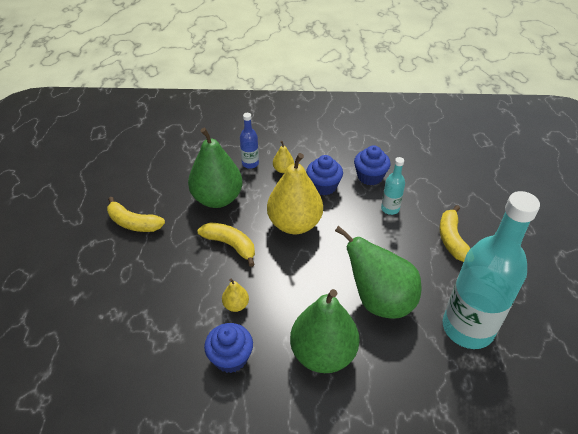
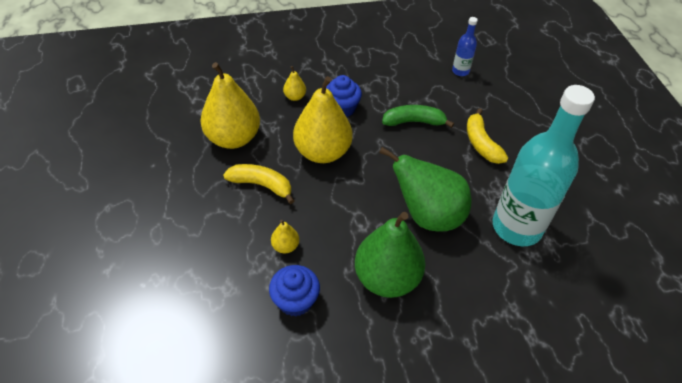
camera: 15 degrees left, 5 degrees up
(133, 223) = (148, 179): yellow banana -> none
(217, 198) = (233, 138): green pear -> yellow pear
(250, 163) = (258, 95): blue bottle -> blue bottle (460, 71)
(370, 177) = (385, 92): blue cupcake -> none
(390, 209) = (414, 122): turquoise bottle -> green banana

